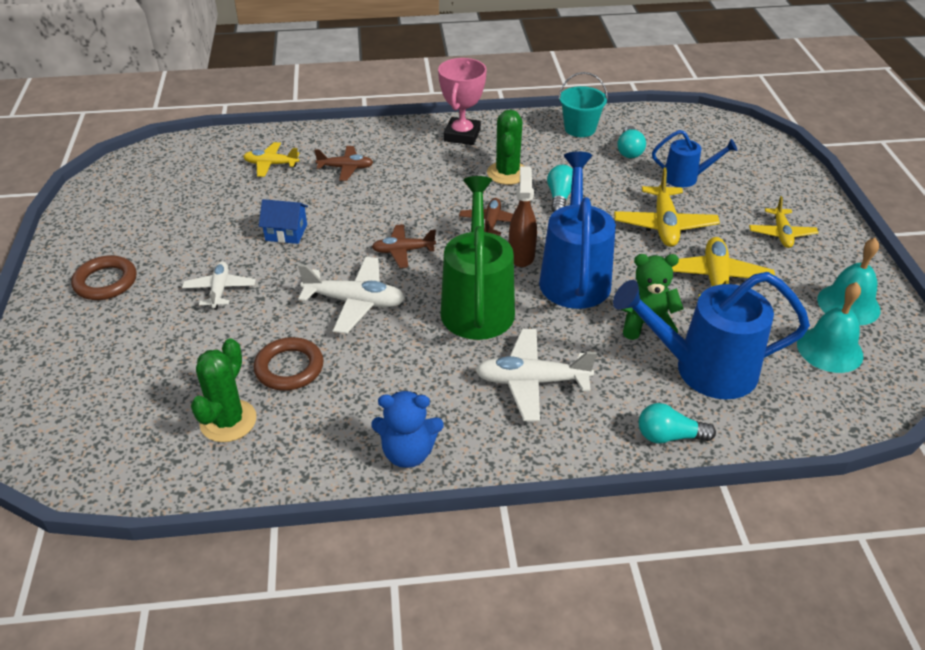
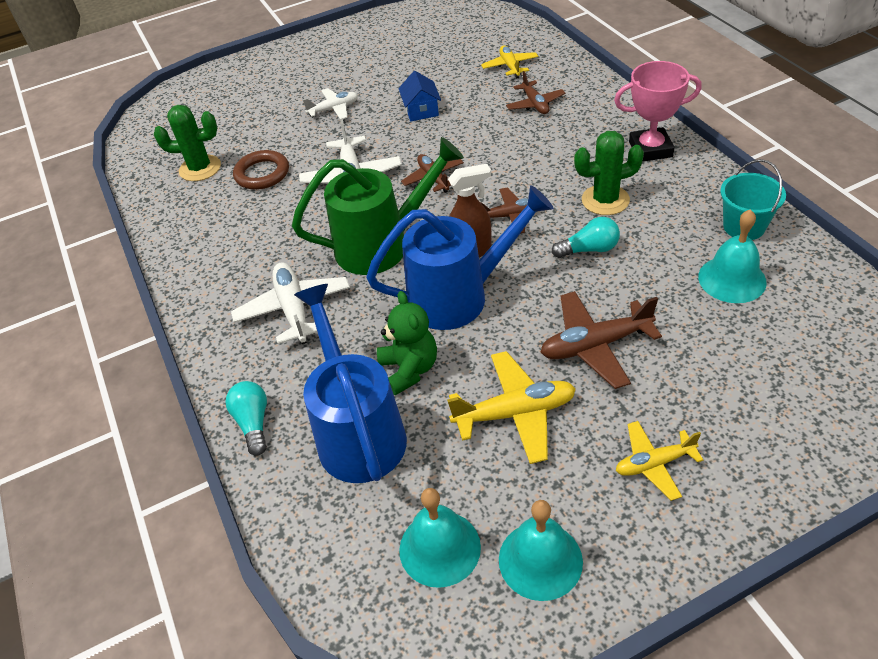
camera: 75 degrees right, 5 degrees up
(105, 282) = (318, 61): brown ring -> none
(408, 453) = (191, 264): blue teddy bear -> none
(629, 151) = (732, 279): turquoise light bulb -> turquoise bell
(664, 225) = (595, 345): yellow plane -> brown plane
(686, 178) = (713, 344): blue watering can -> none

